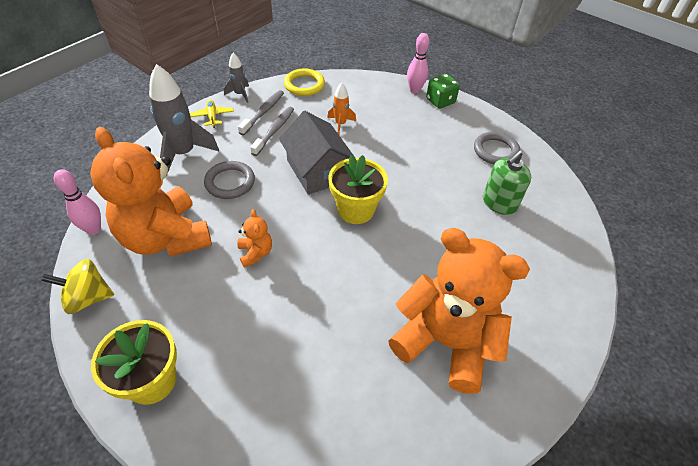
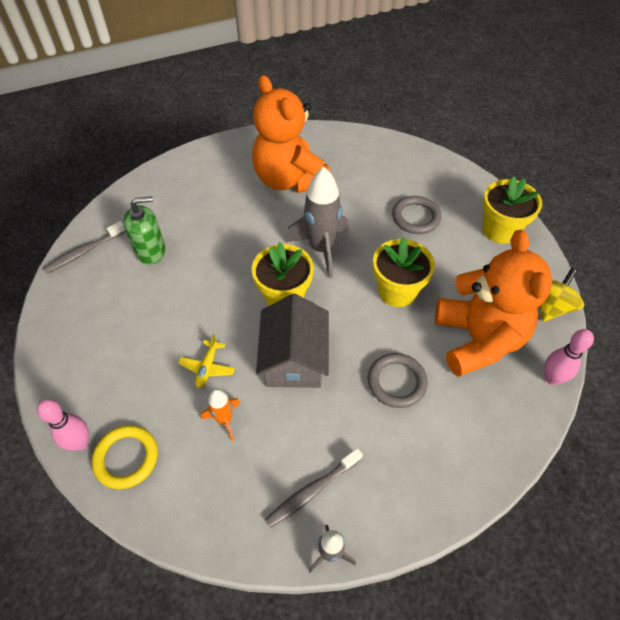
camera: 150 degrees left, 5 degrees up
(88, 298) = (551, 306): yellow spinning top -> yellow spinning top turned 75 degrees counterclockwise
(183, 153) = (441, 453): grey rocket -> grey rocket (321, 249)
(212, 116) = (387, 515): yellow plane -> yellow plane (207, 367)
(255, 253) = (397, 291): orange teddy bear -> yellow flower pot
(274, 130) = (313, 445): grey toothbrush -> grey toothbrush (84, 252)
(304, 85) = (223, 531): yellow ring -> yellow ring (126, 458)
(440, 101) = (69, 405): green dice -> none
(495, 151) = (90, 304): grey ring -> grey ring (416, 217)

